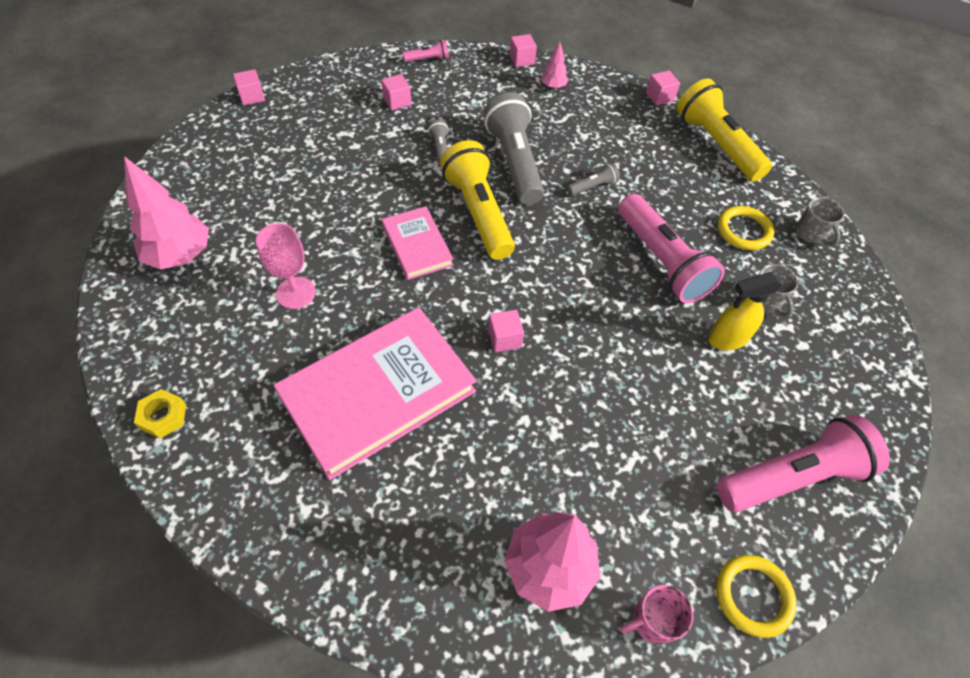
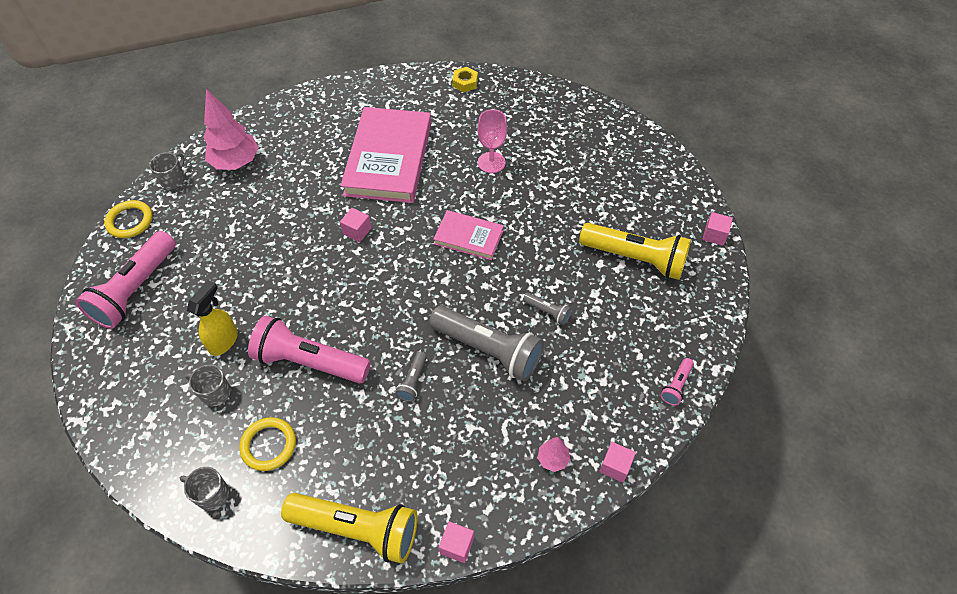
camera: 135 degrees right, 0 degrees up
(180, 256) = (572, 130): pink tree -> none
(397, 101) = (632, 322): pink cube -> none
(478, 212) = (462, 289): yellow flashlight -> yellow flashlight (635, 258)
(653, 620) = (173, 179): pink mug -> grey mug

